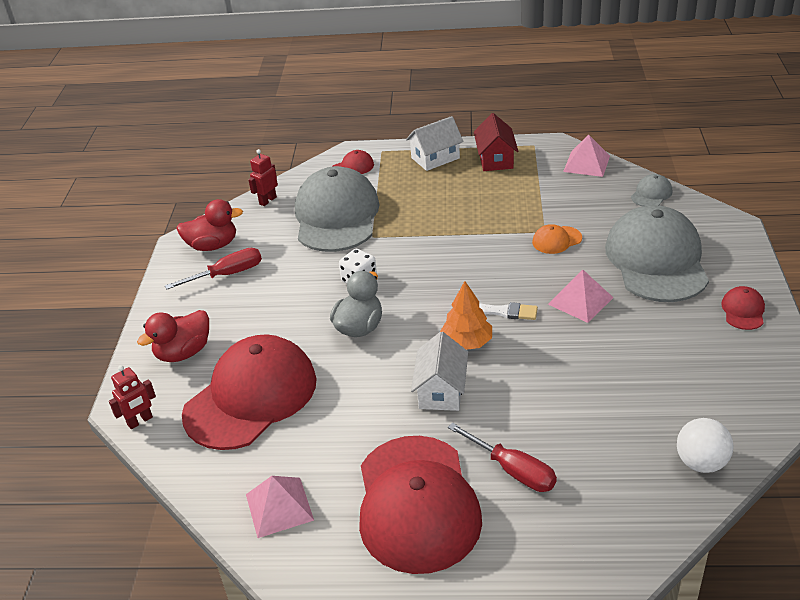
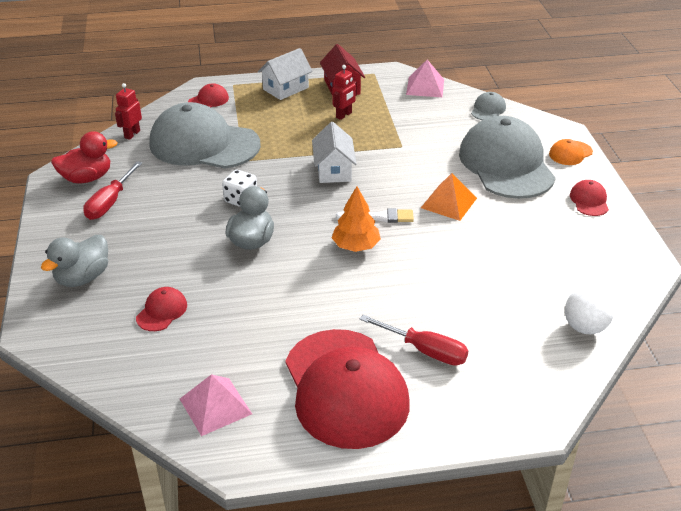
camera: 15 degrees left, 0 degrees up
(140, 421) = (54, 344): red robot -> red robot (344, 115)
(183, 352) = (83, 277): red duck -> grey duck
(228, 274) = (109, 203): red screwdriver -> red screwdriver turned 150 degrees clockwise
(251, 397) = (162, 311): red cap -> red cap, size x0.41
(336, 216) = (204, 144): grey cap -> grey cap turned 60 degrees counterclockwise
(441, 390) = (343, 289): white house -> white house (334, 170)
(556, 240) = (415, 153): orange cap -> orange cap (570, 153)
(580, 301) = (449, 203): pink pyramid -> orange pyramid

